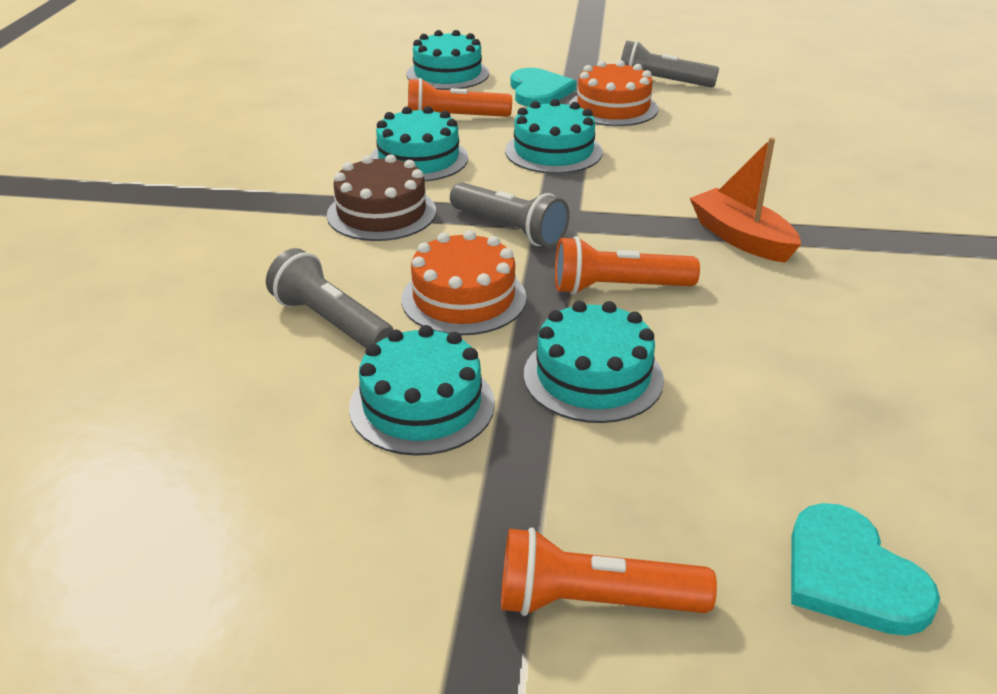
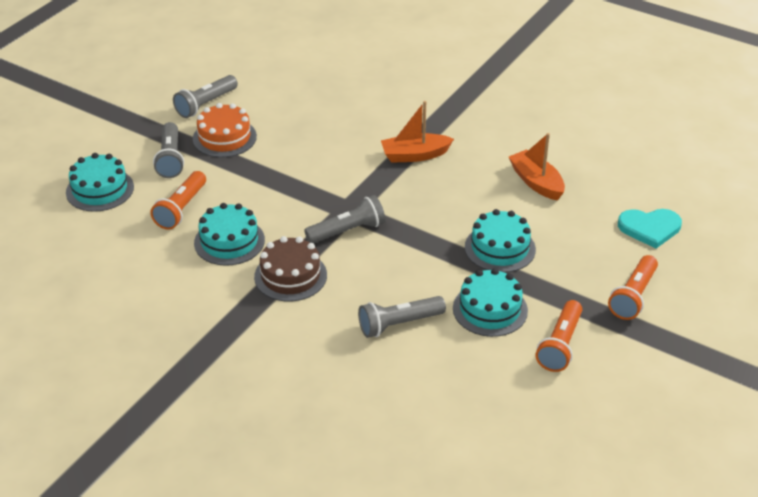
camera: 65 degrees left, 5 degrees up
(464, 298) = (407, 269): orange cake -> none
(539, 91) = (170, 159): turquoise heart -> grey flashlight
(553, 151) = (265, 183): turquoise cake -> none
(618, 288) = (433, 213): orange flashlight -> orange flashlight (560, 345)
(818, 374) = (536, 182): none -> orange boat

